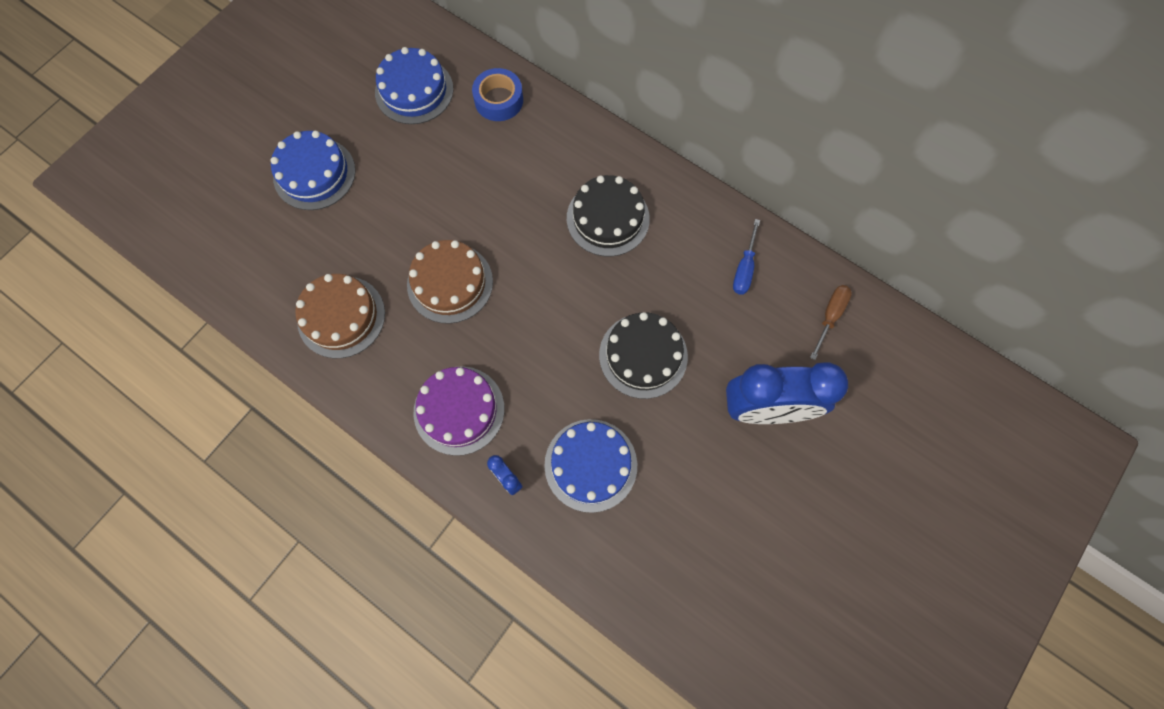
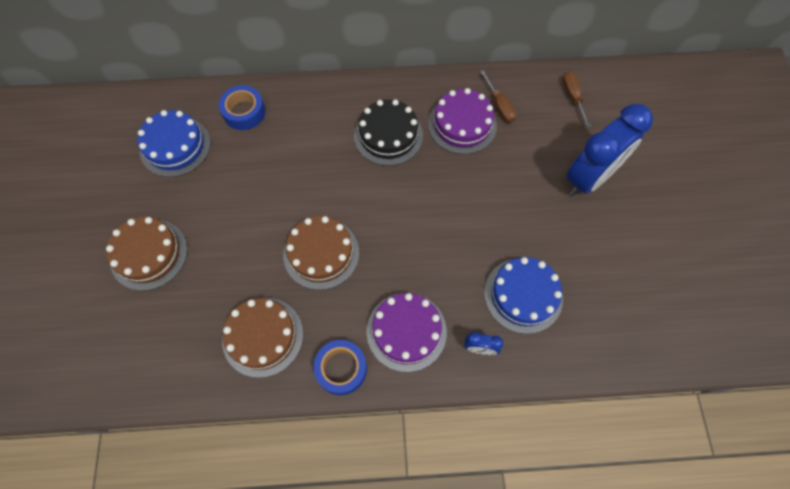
camera: 40 degrees left, 5 degrees down
(314, 174) = (149, 254): blue cake -> brown cake
(378, 396) = (341, 369): none -> blue tape
(643, 355) = (490, 202): black cake -> none
(688, 260) = (462, 124): none -> purple cake
(744, 269) = (499, 106): blue screwdriver -> brown screwdriver

